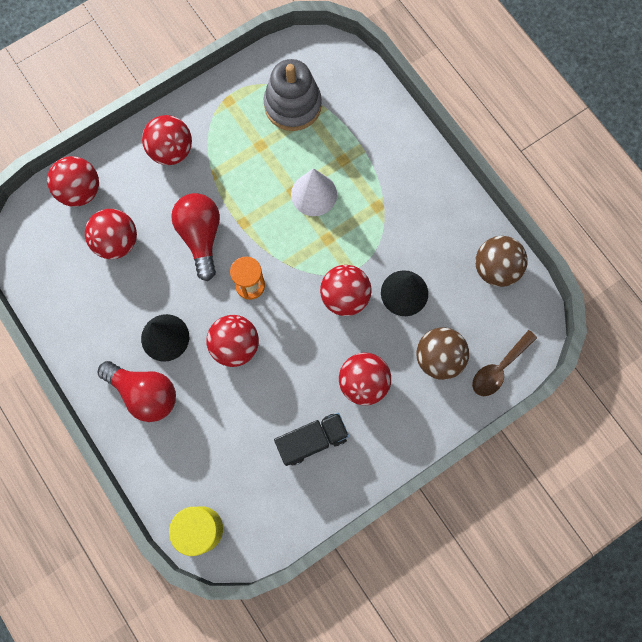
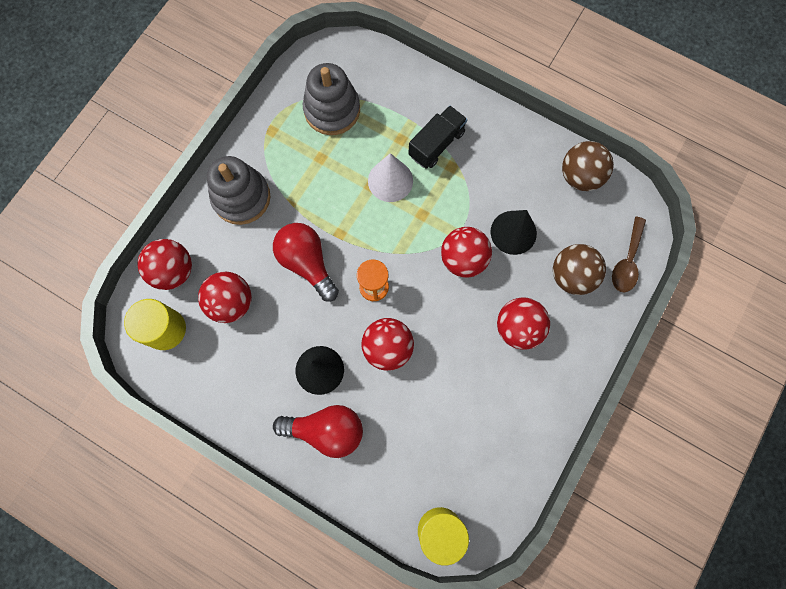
camera: 25 degrees left, 0 degrees up
(49, 240) = (165, 329): none -> yellow cylinder
(171, 151) = (241, 197): red ball -> grey stacking toy
(312, 440) = (499, 401): black truck -> black truck (436, 144)

